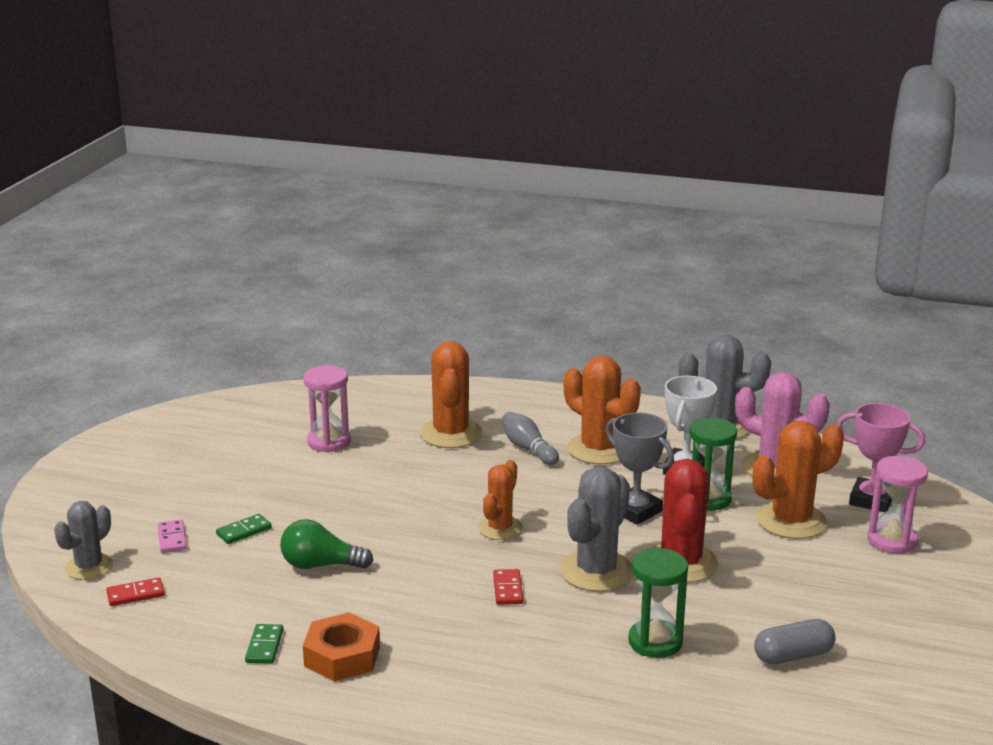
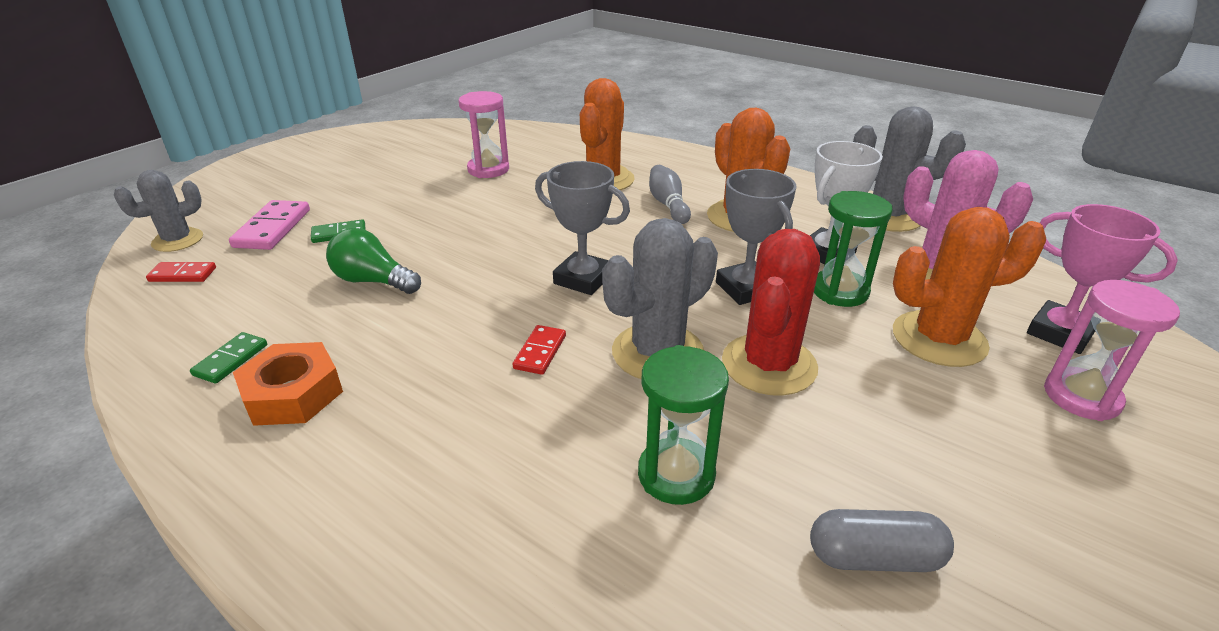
camera: 20 degrees right, 10 degrees up
(172, 538) = (273, 228): pink domino -> pink domino, size x1.66
(500, 528) = (583, 279): orange cactus -> grey trophy

